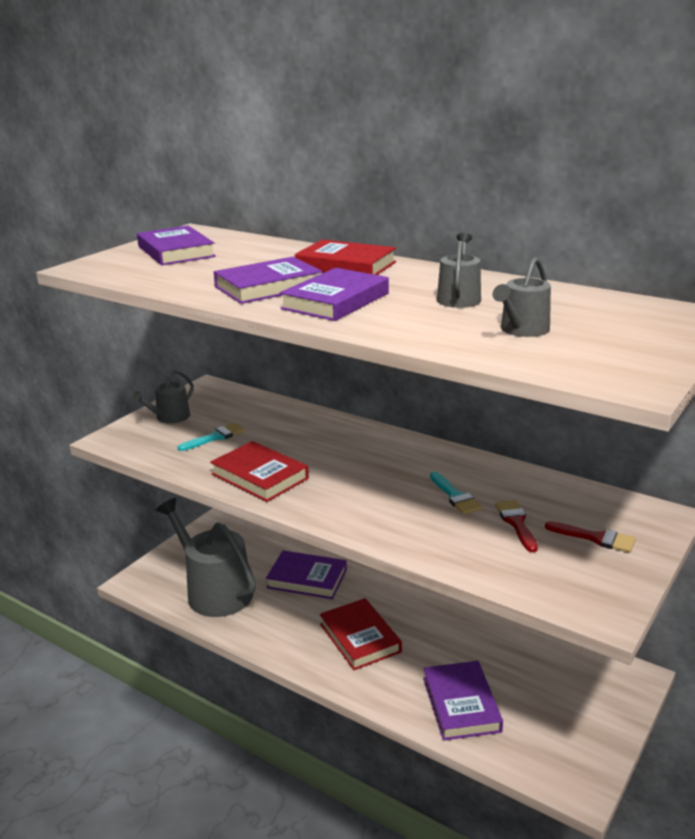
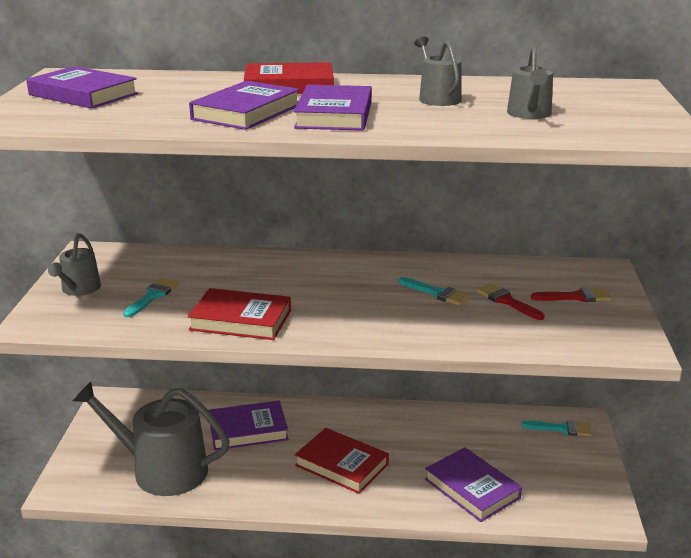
camera: 30 degrees left, 0 degrees up
(604, 677) = (561, 429): none -> turquoise brush

